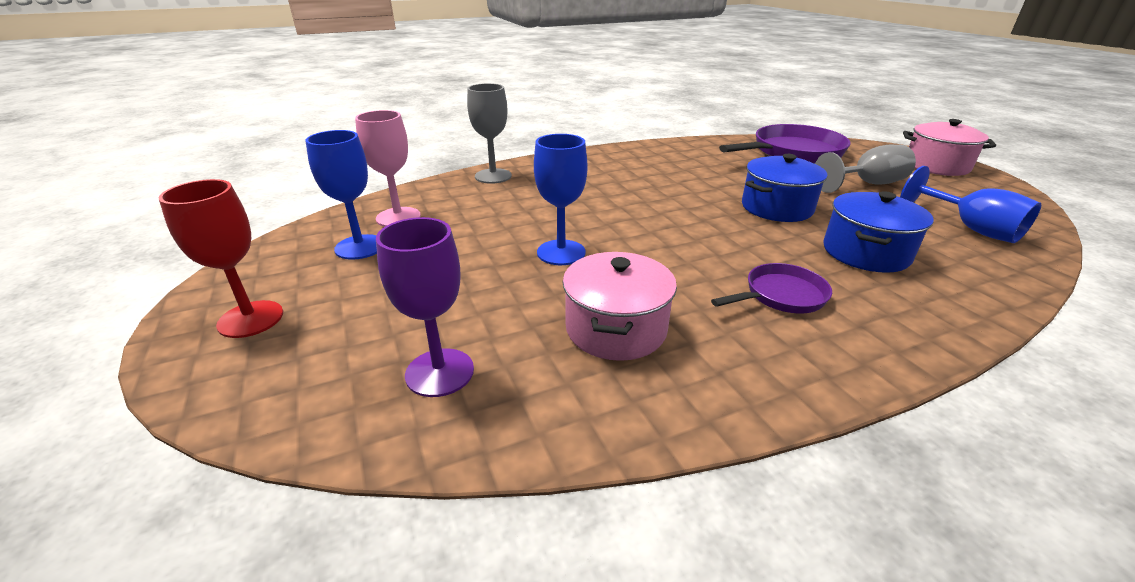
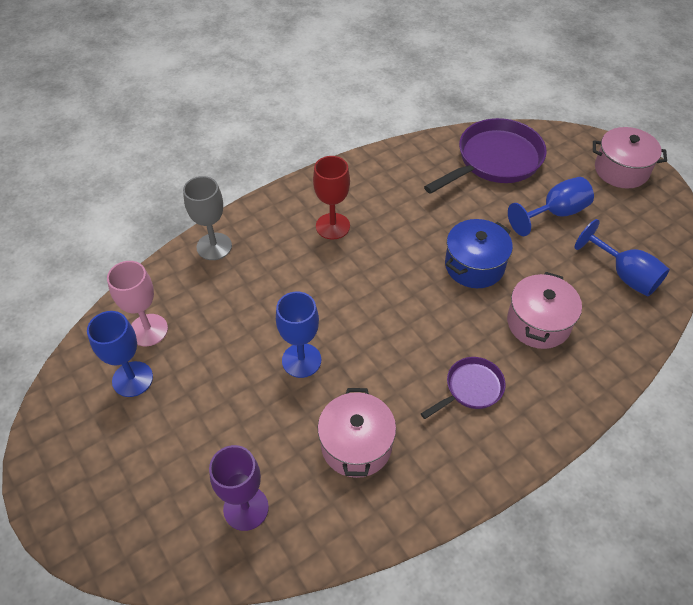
camera: 10 degrees left, 20 degrees up
(251, 319) = (88, 480): red goblet -> red goblet (332, 226)
(865, 252) = (538, 323): blue pot -> pink pot
(867, 184) = (555, 213): grey goblet -> blue goblet

